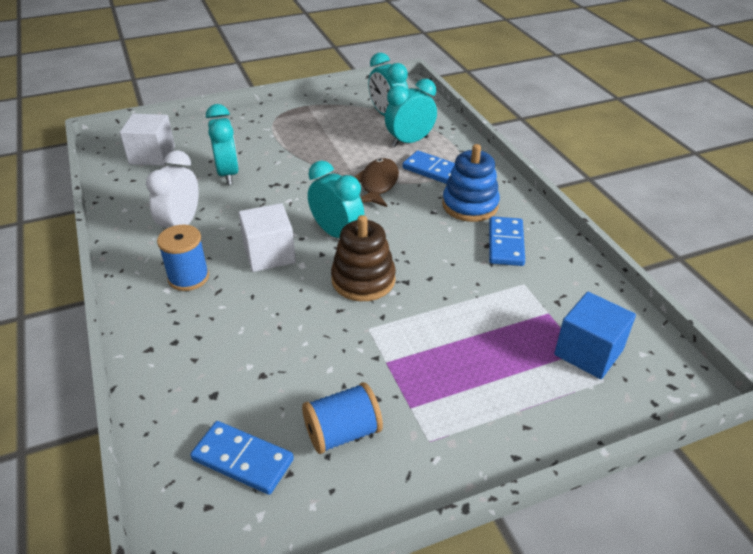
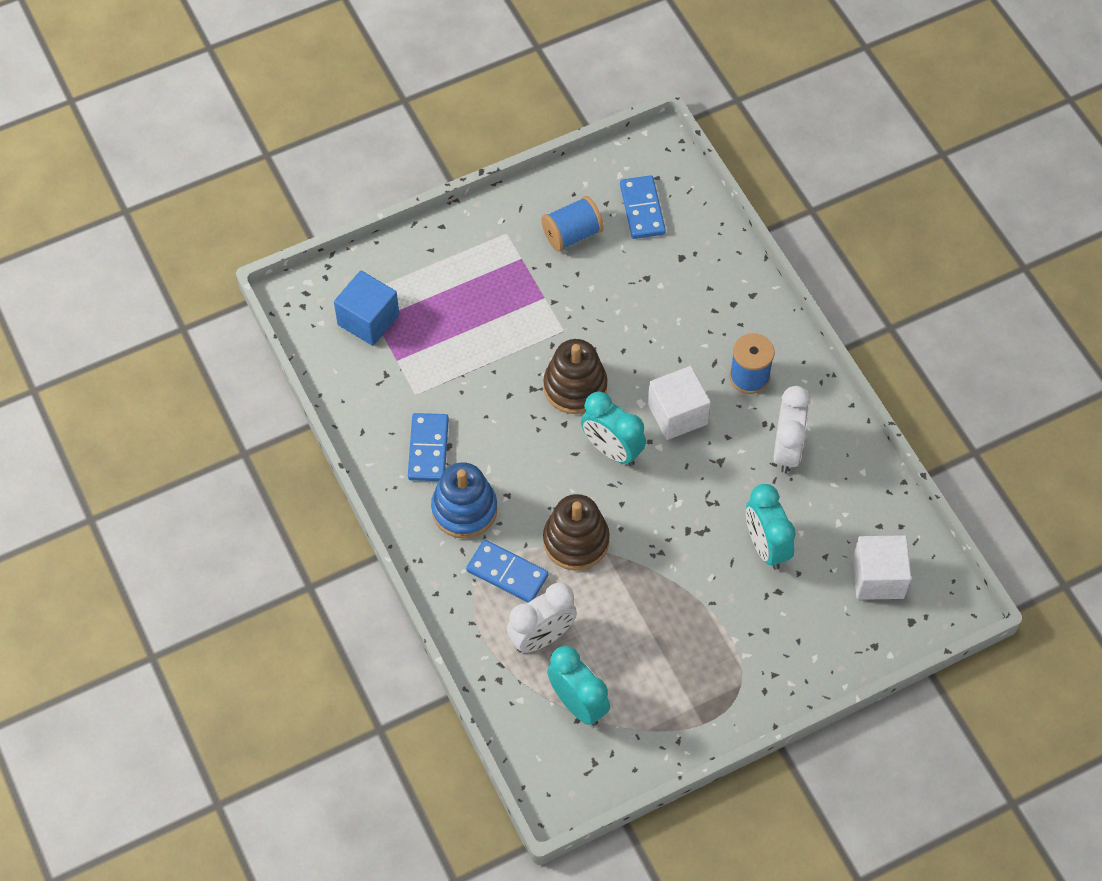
camera: 175 degrees right, 20 degrees up
(242, 460) = (642, 209): blue domino -> blue domino turned 60 degrees clockwise
(378, 184) = (576, 541): brown fish -> brown stacking toy
(409, 142) = (542, 637): turquoise clock -> white clock

